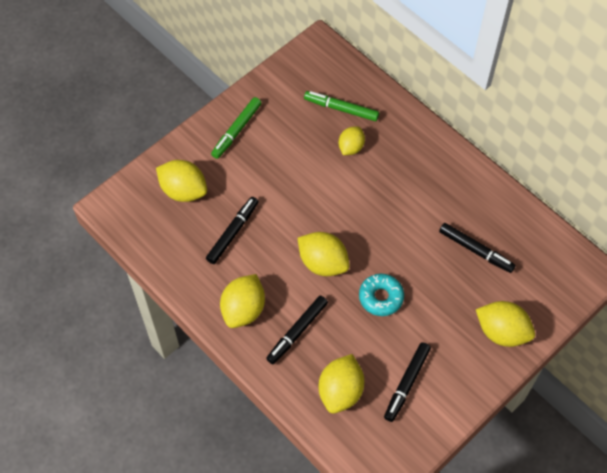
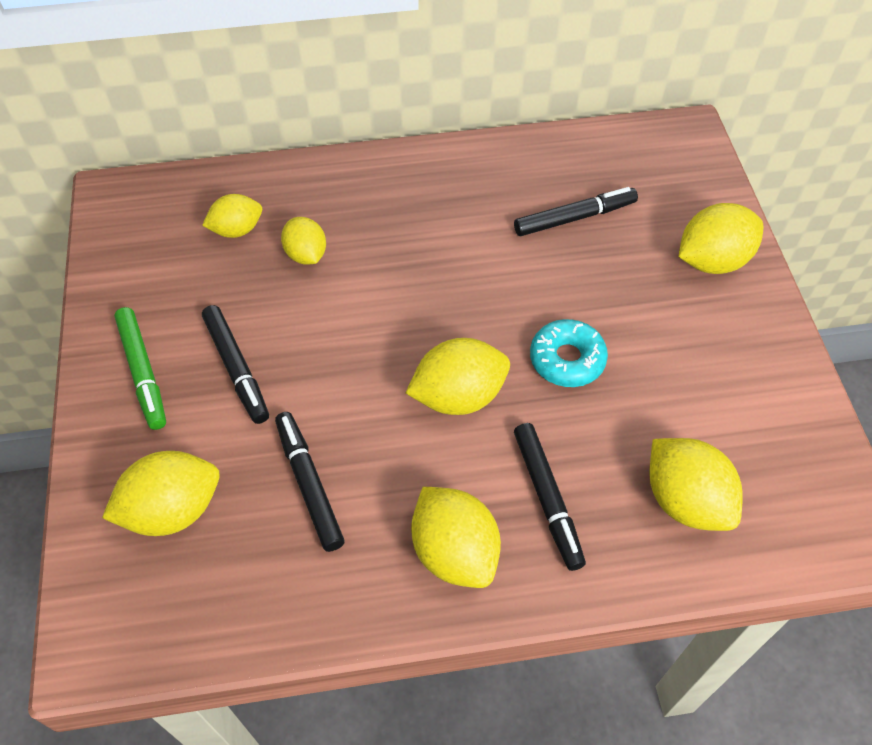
camera: 55 degrees left, 5 degrees down
(341, 109) = (237, 230): green marker -> yellow lemon
(406, 383) = (723, 409): black marker -> black marker (236, 368)

